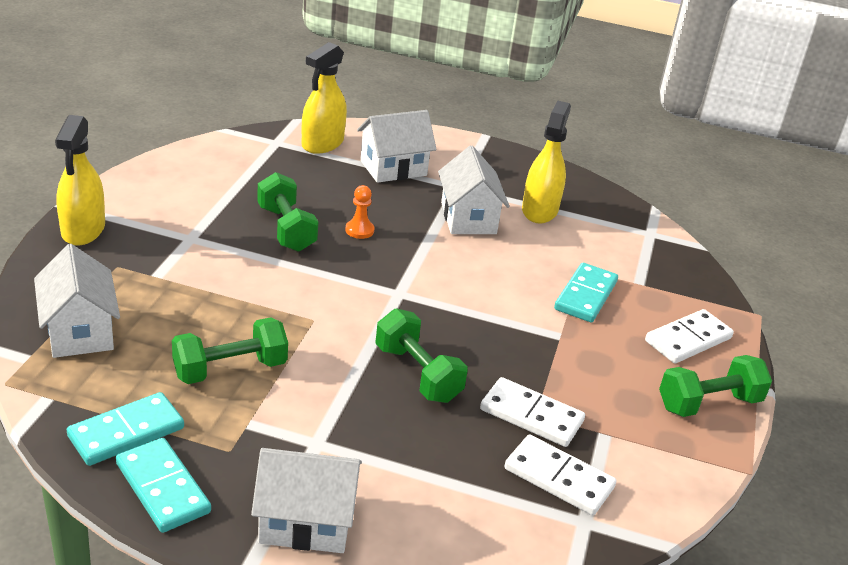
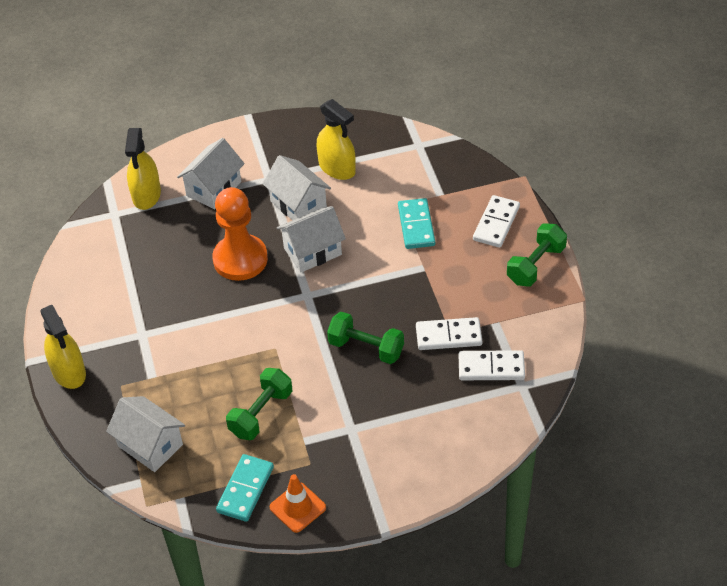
camera: 25 degrees left, 15 degrees up
(163, 488) = (297, 507): turquoise domino -> orange traffic cone
(286, 229) = (194, 288): green dumbbell -> none
(306, 522) = (387, 478): white house -> white house (312, 251)
(359, 230) = (240, 259): orange pawn -> orange pawn, size x2.44
(539, 210) = (337, 168): yellow spray bottle -> yellow spray bottle turned 150 degrees clockwise

